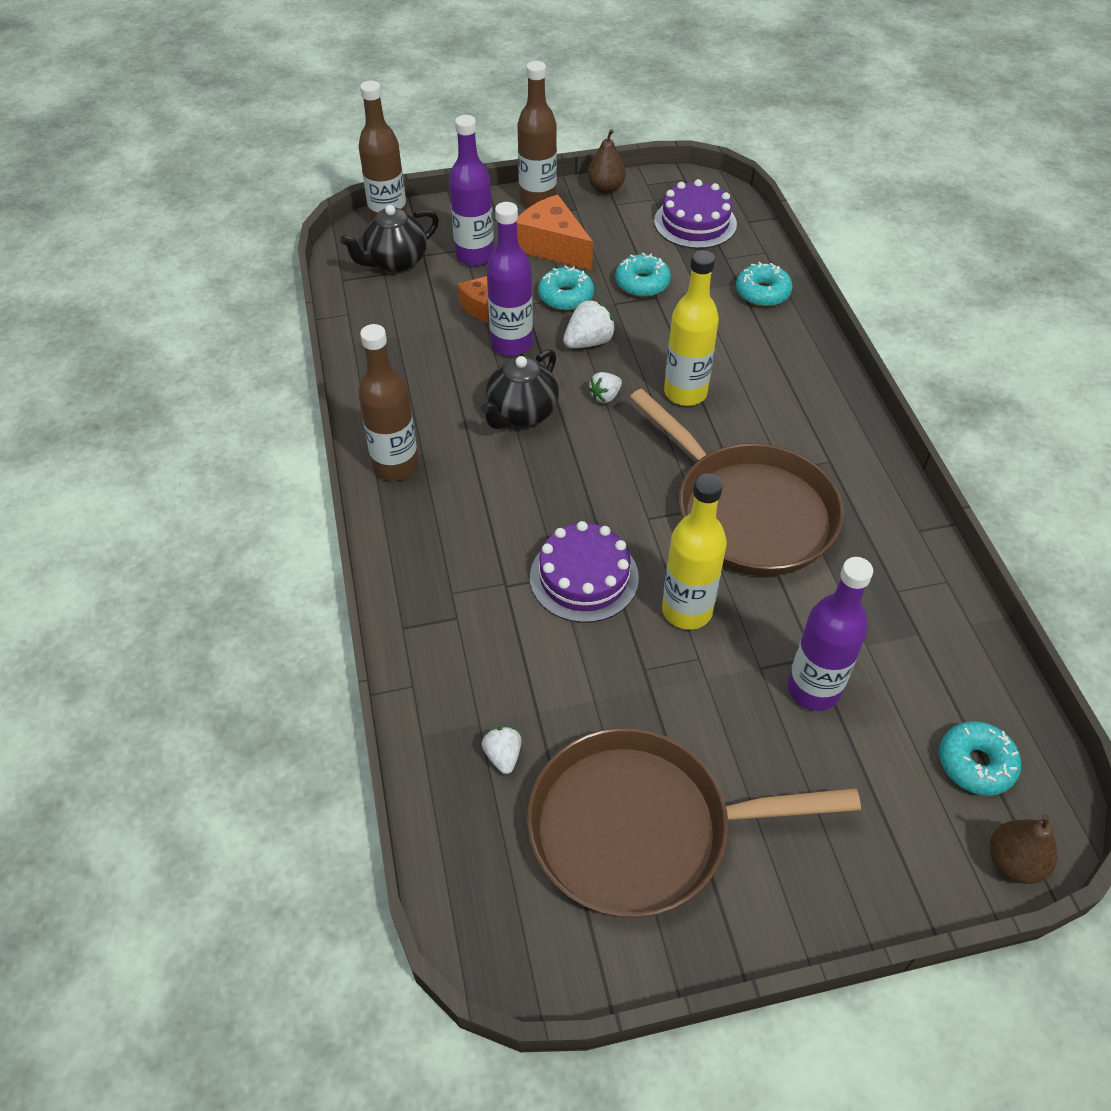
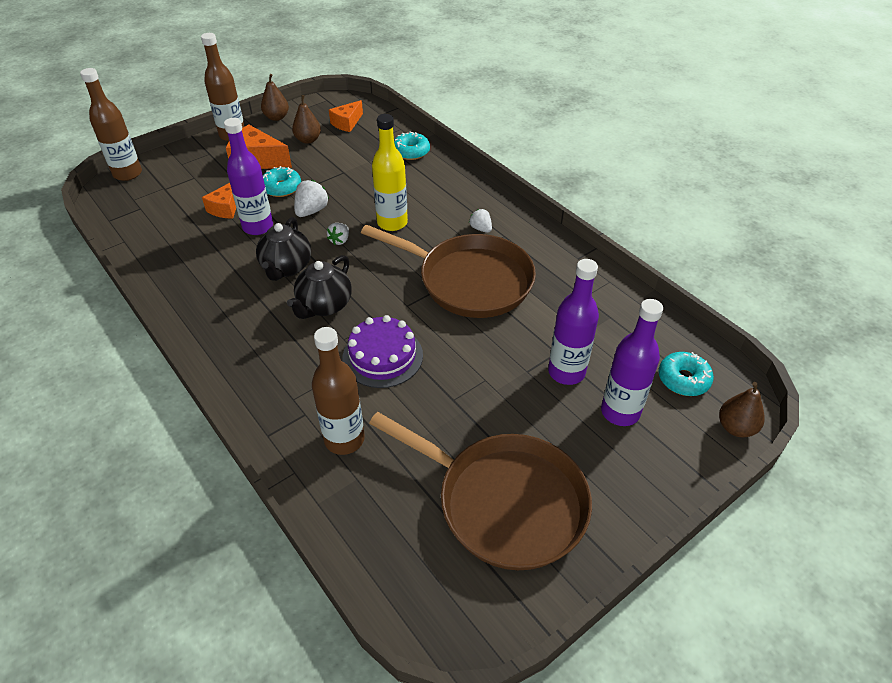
camera: 25 degrees left, 5 degrees down
(395, 262) = (145, 198): black teapot -> black teapot (324, 306)
(395, 466) = (209, 329): brown bottle -> brown bottle (344, 439)
(475, 256) = (203, 180): purple bottle -> purple bottle (620, 412)
(503, 756) = (385, 493): white strawberry -> white strawberry (481, 229)
(631, 234) = (308, 140): none -> brown pear
(641, 828) = (504, 502): brown pan -> brown pan turned 120 degrees counterclockwise
(642, 283) = (330, 166): turquoise donut -> none
(687, 610) = (462, 353): yellow bottle -> none
(695, 223) = (347, 123): purple cake -> orange cheese

